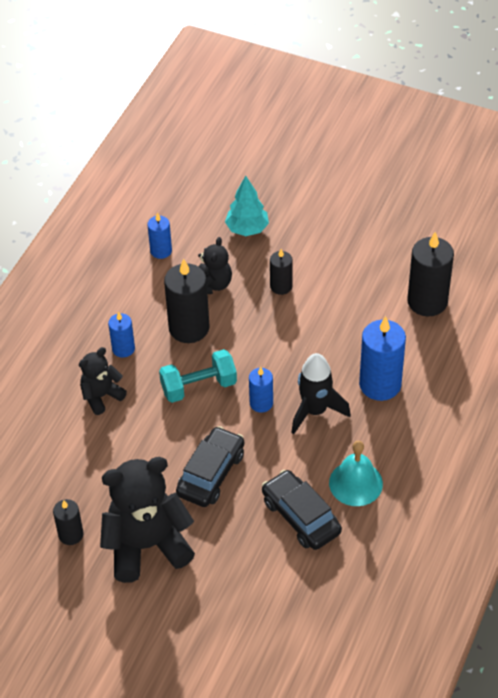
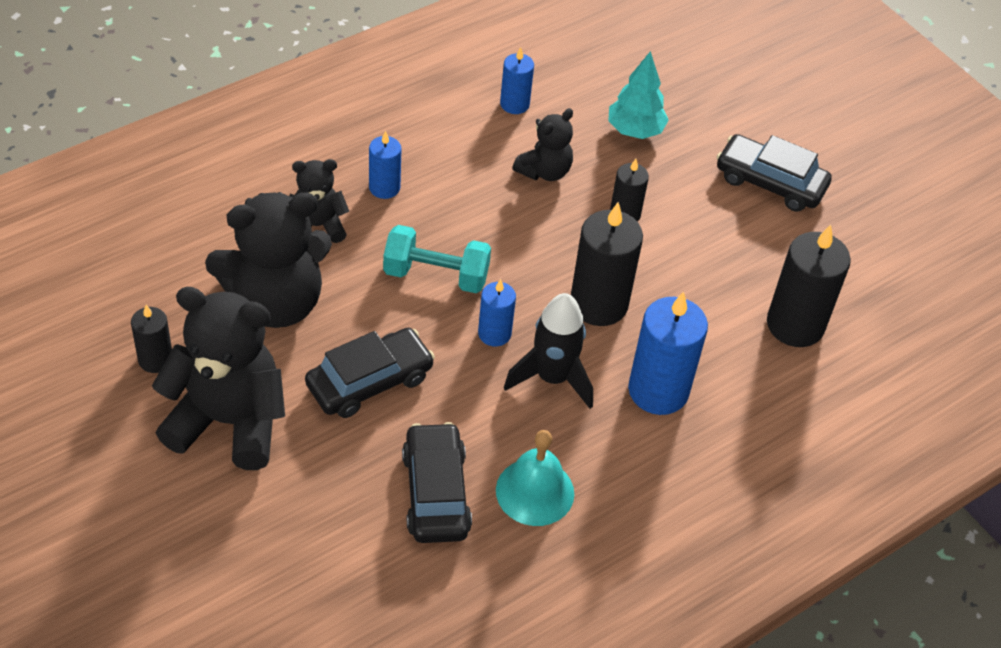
camera: 25 degrees right, 0 degrees up
(115, 458) = (275, 302): none -> black teddy bear
(189, 328) = (478, 204): black candle -> black candle (598, 304)
(350, 220) = (770, 182): none -> black car

